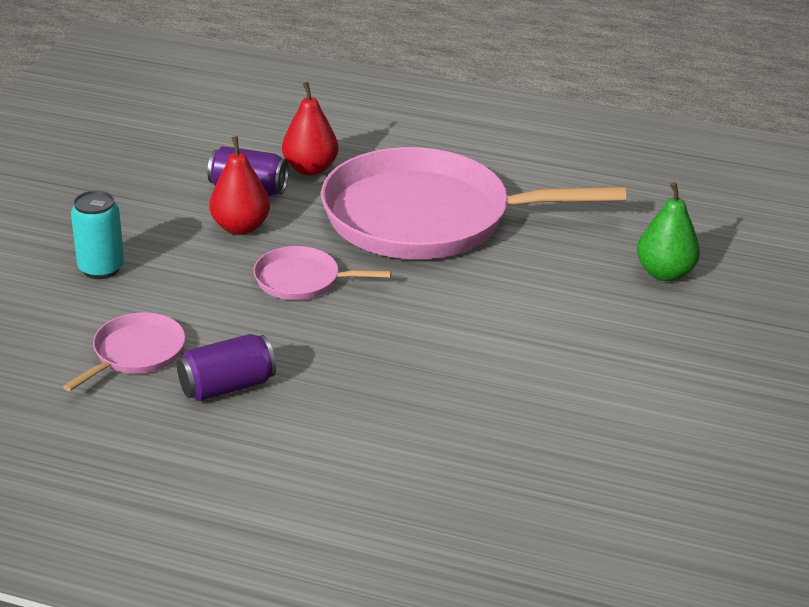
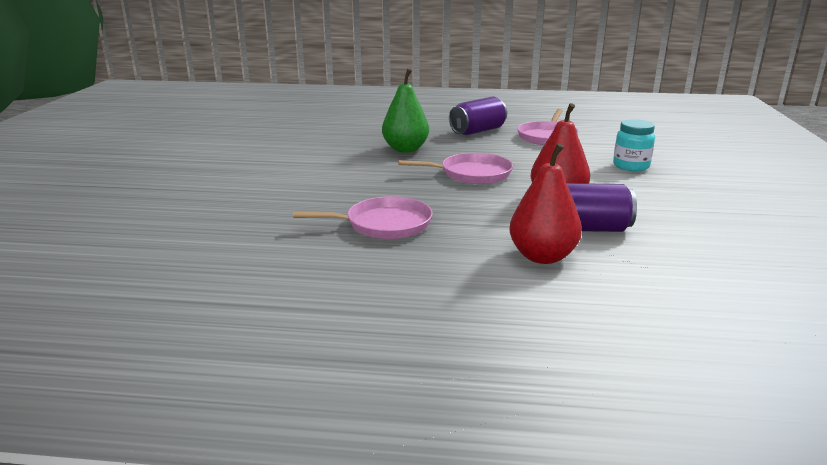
camera: 170 degrees right, 10 degrees down
(101, 268) = (631, 166): turquoise can -> turquoise jar
(427, 217) = (384, 224): pink pan -> pink pan, size x0.43
(664, 273) = (147, 206): green pear -> green pear (405, 149)

